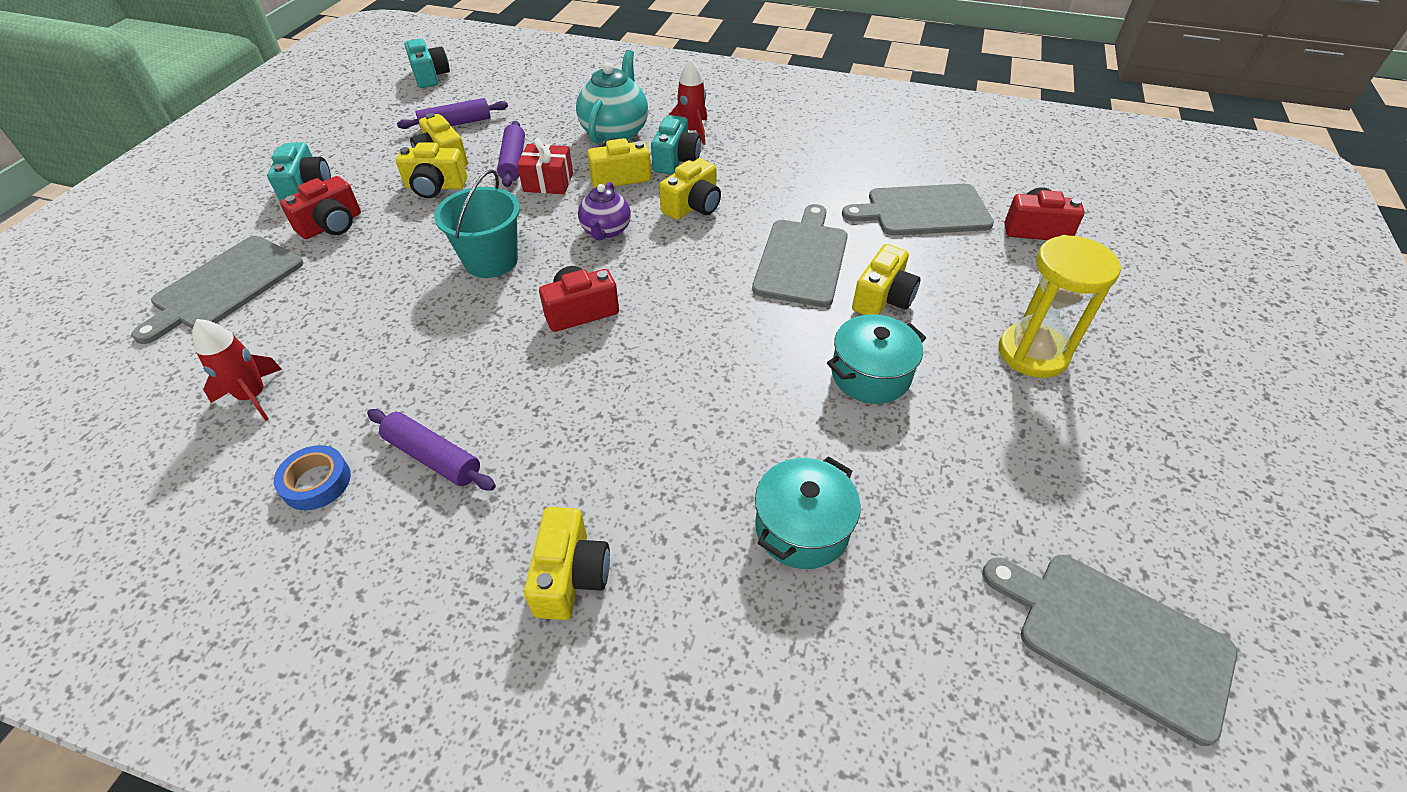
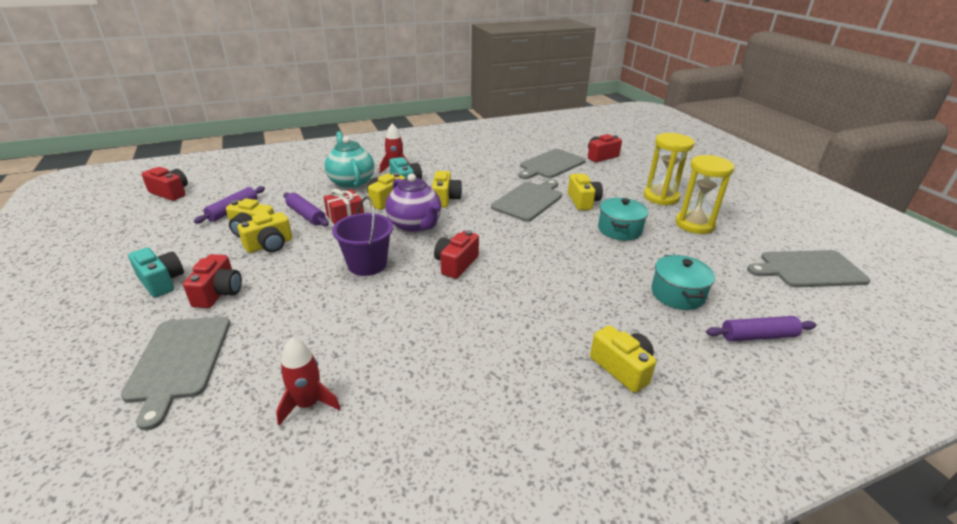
camera: 40 degrees left, 15 degrees down
(316, 482) = (427, 417): blue tape -> none
(430, 76) = (170, 193): turquoise camera -> red camera
(433, 457) = (478, 364): purple rolling pin -> purple rolling pin (758, 336)
(491, 260) = (367, 264): turquoise bucket -> purple bucket
(606, 231) = (415, 226): purple teapot -> purple teapot, size x1.58
(802, 259) = (529, 200): grey cutting board -> grey cutting board turned 60 degrees clockwise
(1018, 433) = (694, 224): none -> yellow hourglass

